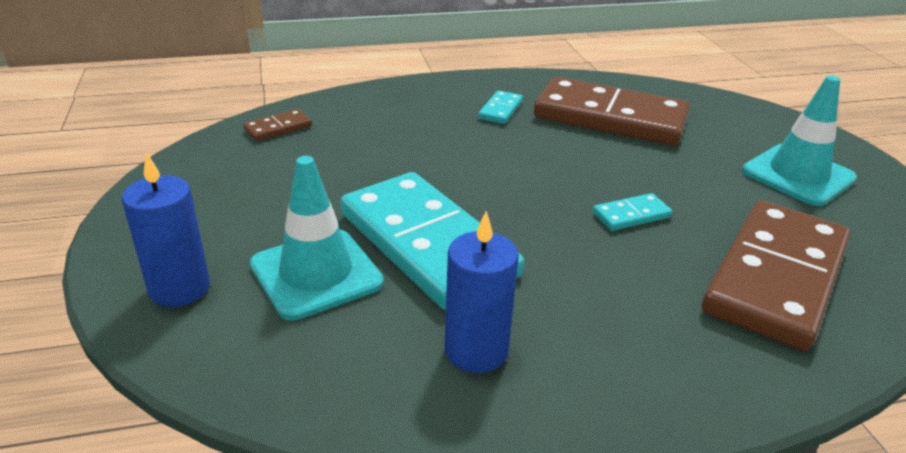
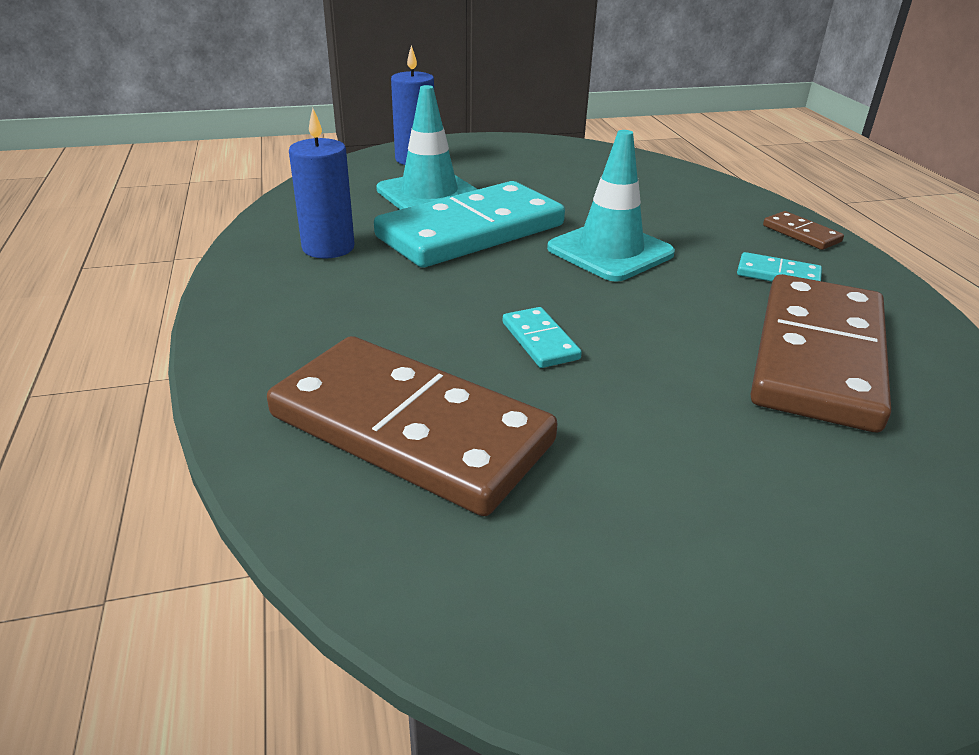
camera: 90 degrees right, 0 degrees up
(278, 128) = (655, 171): brown domino -> brown domino (801, 234)
(798, 175) = (714, 534): turquoise traffic cone -> turquoise traffic cone (610, 251)

